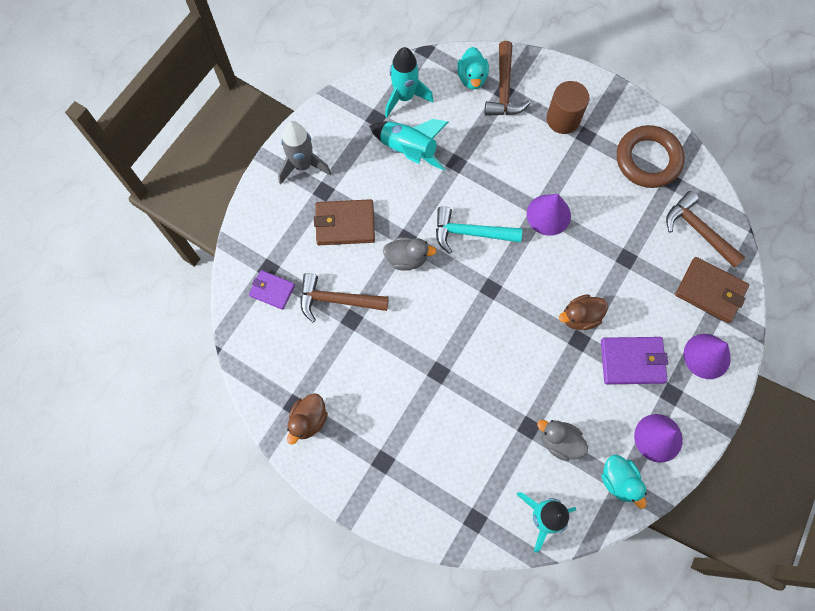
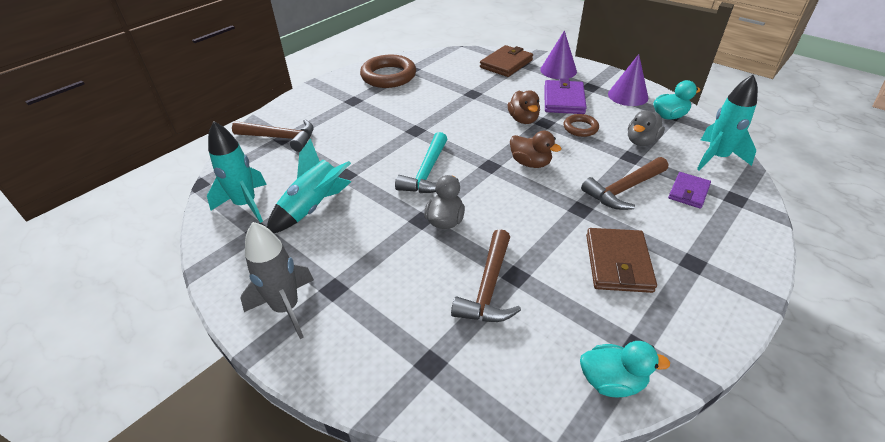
camera: 80 degrees left, 30 degrees down
(272, 290) = (465, 361): purple wallet -> purple wallet (688, 192)
(308, 420) = (655, 332): brown duck -> brown duck (530, 163)
(345, 224) = (386, 271): brown wallet -> brown wallet (618, 263)
(472, 78) = (255, 156): turquoise duck -> turquoise duck (612, 381)
(548, 214) = (422, 126): purple cone -> none
(563, 119) = (331, 110): brown cylinder -> none
(574, 378) = (580, 128): none -> brown ring
(698, 230) = (456, 63): brown hammer -> brown hammer (623, 190)

